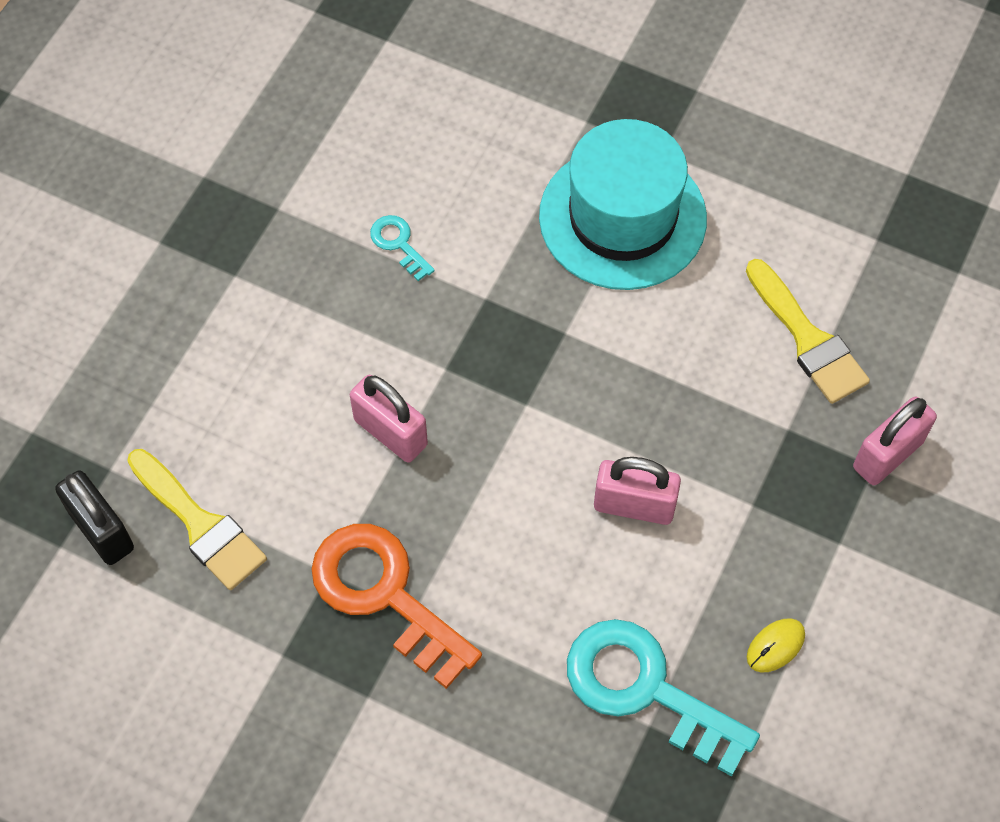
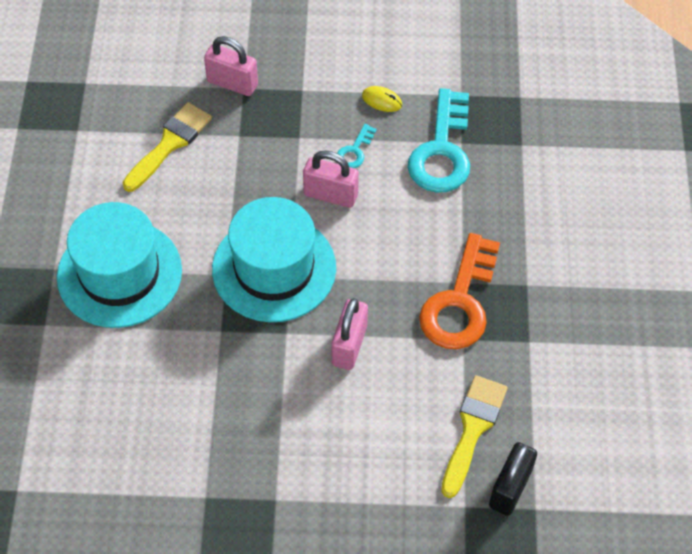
camera: 115 degrees left, 5 degrees down
(399, 244) = (201, 402): turquoise key -> turquoise key (354, 151)
(547, 390) = (274, 268): none -> turquoise hat
(634, 505) = (330, 195): pink padlock -> pink padlock turned 60 degrees counterclockwise

